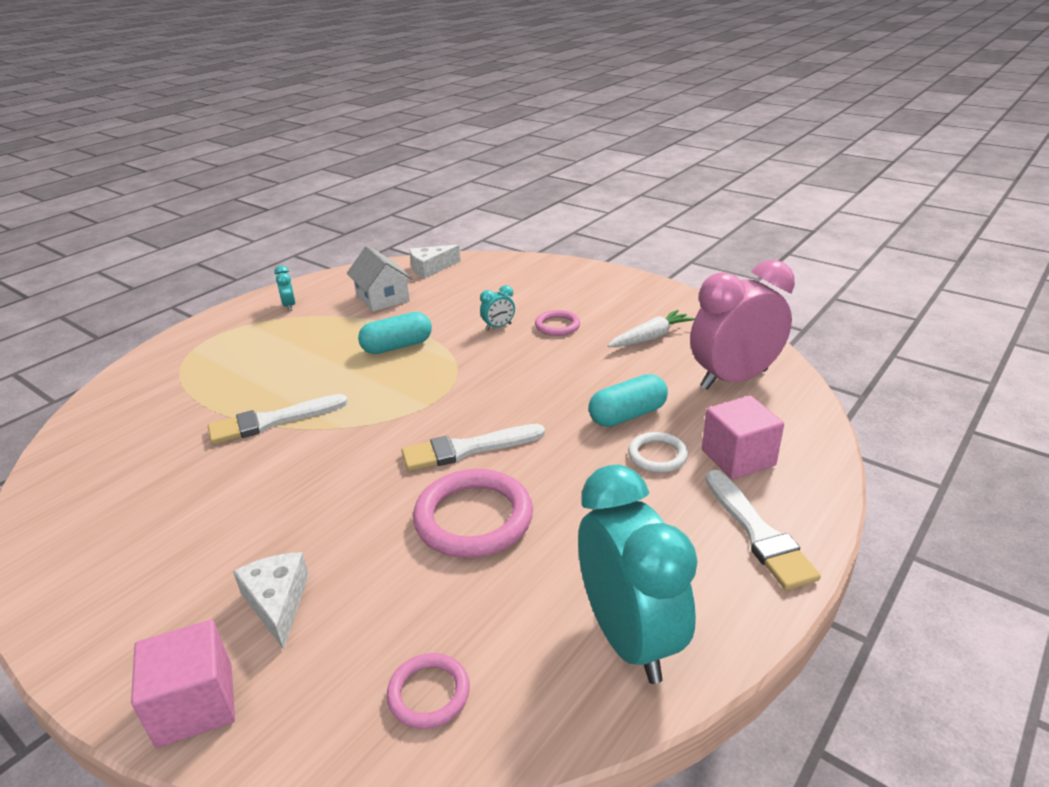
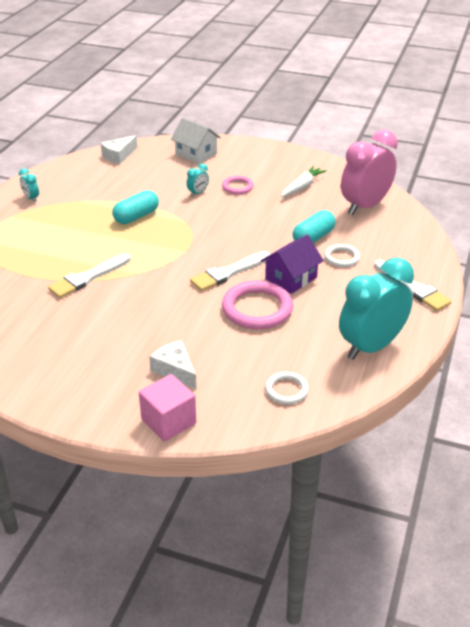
camera: 20 degrees left, 5 degrees up
(382, 298) = (99, 183): white house -> white house (196, 154)
(429, 693) = (286, 390): pink ring -> white ring
(557, 475) = (291, 278): none -> purple house
(629, 637) = (371, 347): turquoise clock -> turquoise clock turned 90 degrees counterclockwise
(738, 458) = (386, 251): pink cube -> none

